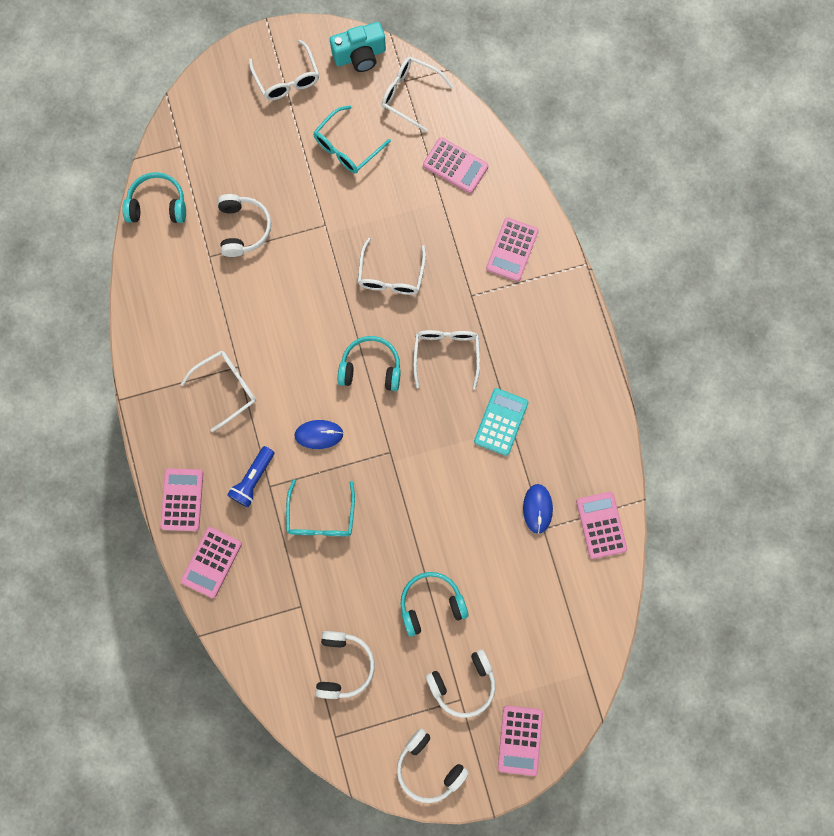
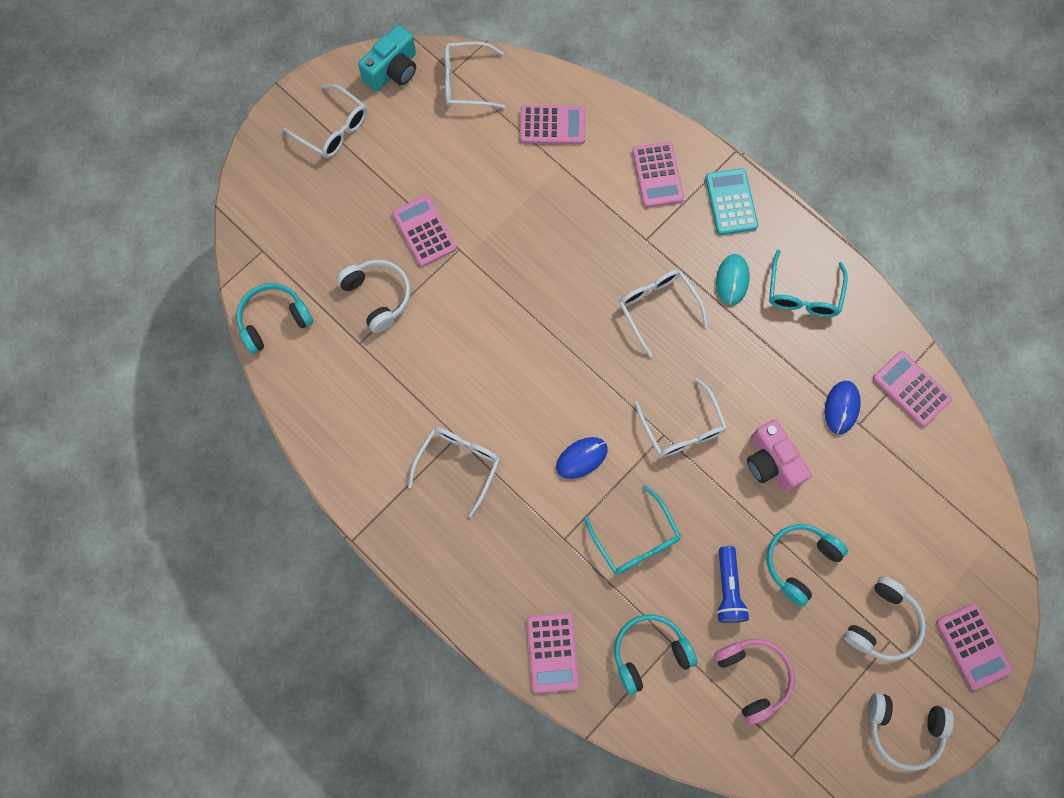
camera: 30 degrees left, 5 degrees down
(182, 499) = (482, 605): pink calculator -> pink calculator (424, 231)
(253, 479) = (543, 542): blue flashlight -> blue flashlight (728, 589)
(343, 665) = (753, 677): white headphones -> pink headphones
(347, 147) = (434, 163): turquoise glasses -> turquoise glasses (803, 294)
(371, 368) = (592, 363): turquoise headphones -> turquoise headphones (649, 653)
(391, 275) = (555, 262): white glasses -> white glasses (682, 428)
(457, 518) = (771, 462): none -> pink camera
(501, 422) = (752, 344): turquoise calculator -> turquoise calculator (731, 202)
(517, 364) = (732, 280): none -> turquoise mouse
(537, 508) = (841, 408): blue mouse -> blue mouse turned 45 degrees clockwise

